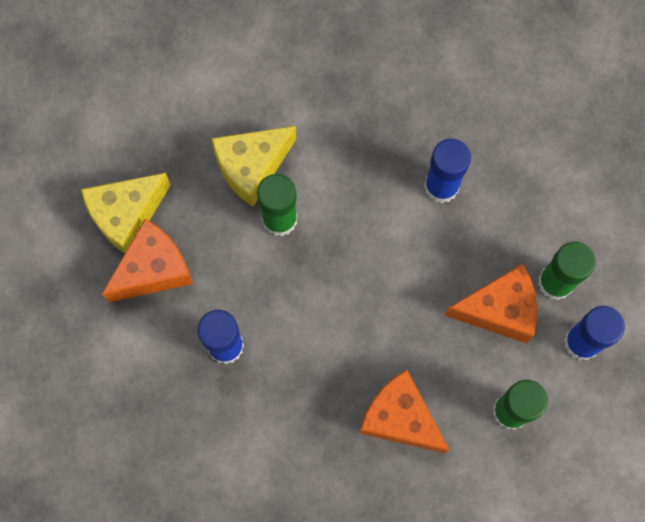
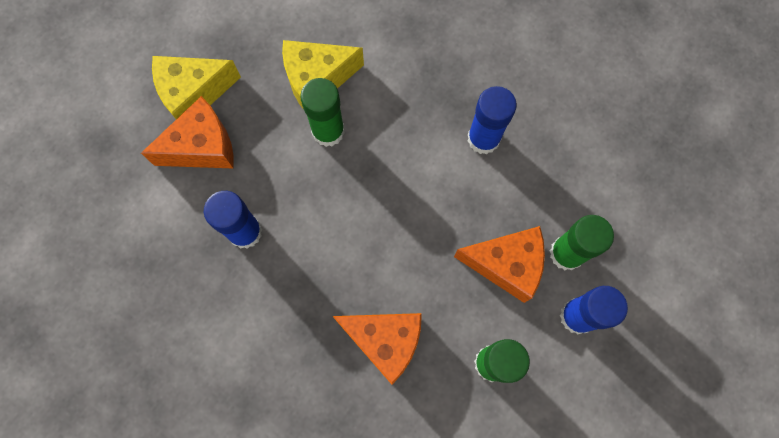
camera: 15 degrees right, 0 degrees up
(399, 418) = (385, 341): orange cheese -> orange cheese turned 150 degrees clockwise

